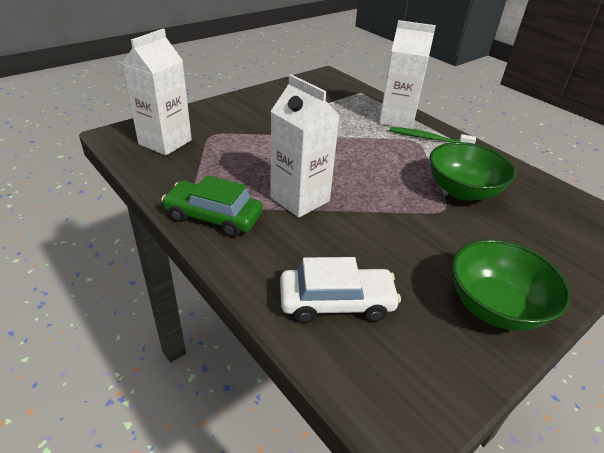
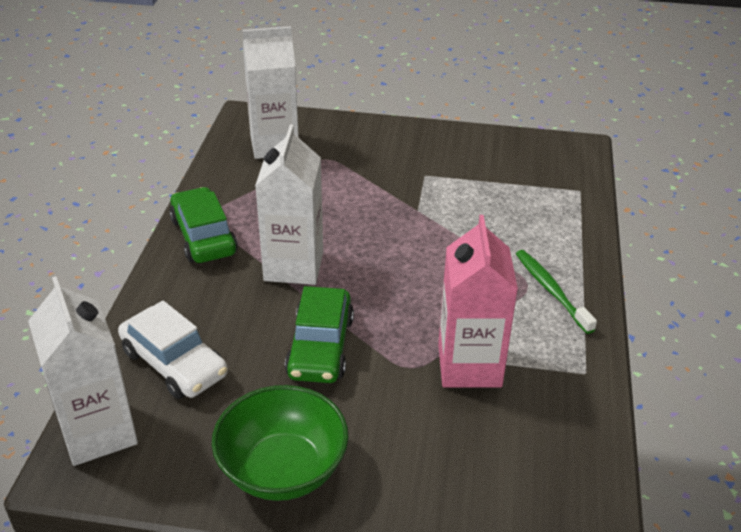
camera: 50 degrees right, 0 degrees up
(391, 230) = (320, 347): none -> green car
(397, 119) = (558, 247): white carton -> white carton (98, 432)
(462, 191) = (469, 366): green bowl -> pink carton

